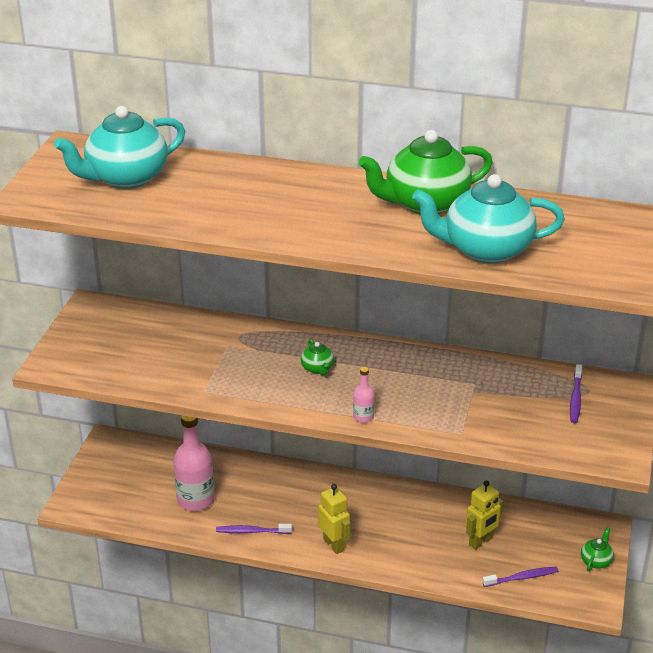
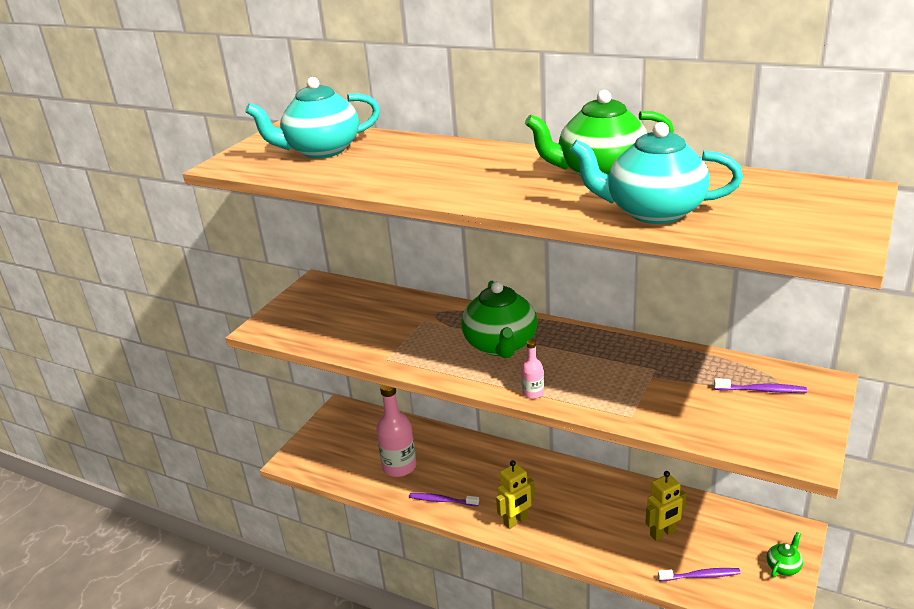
camera: 15 degrees right, 5 degrees down
(317, 368) = (500, 345): green teapot -> green teapot, size x2.29
(334, 544) = (516, 521): yellow robot -> yellow robot turned 75 degrees clockwise
(575, 398) = (762, 390): purple toothbrush -> purple toothbrush turned 105 degrees counterclockwise

